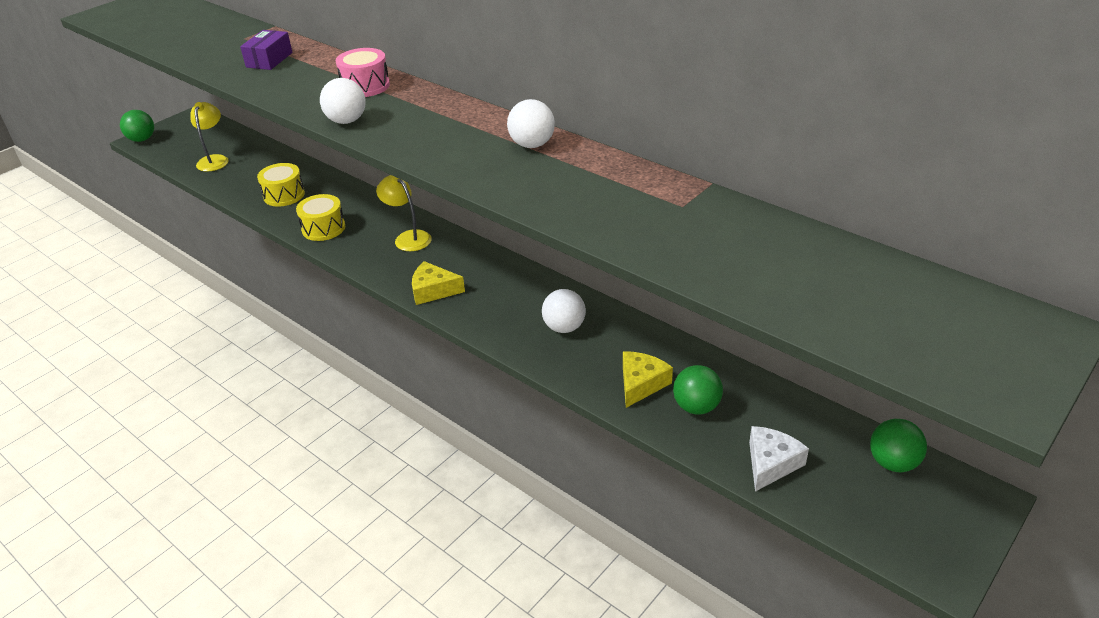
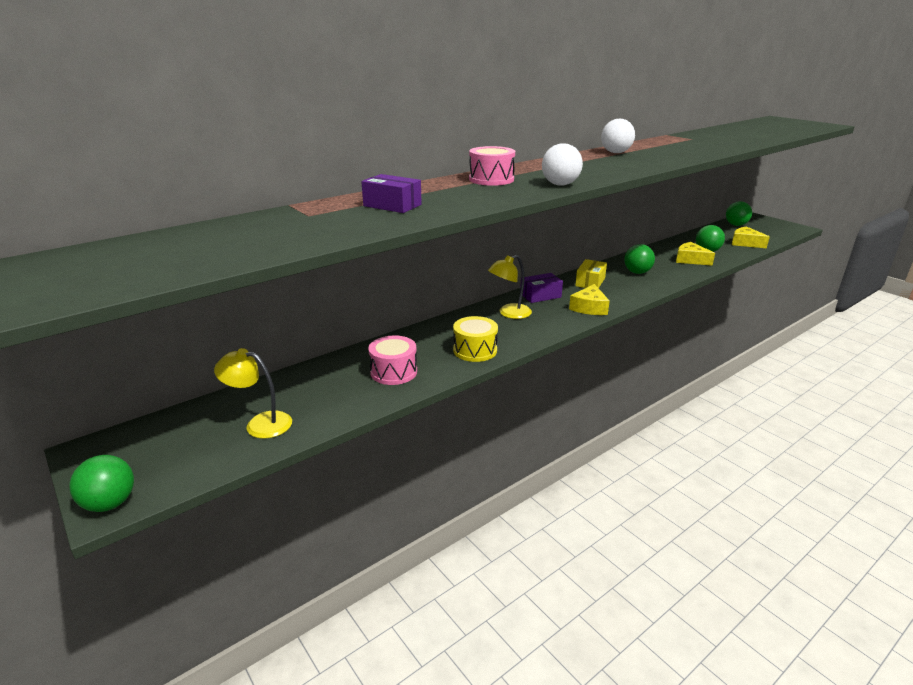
camera: 80 degrees left, 10 degrees down
(284, 195) = (393, 372): yellow drum -> pink drum
(461, 253) = (540, 295): none -> purple box
(515, 287) = (590, 282): none -> yellow box
(564, 327) = (637, 272): white ball -> green ball
(771, 463) = (745, 243): white cheese -> yellow cheese

